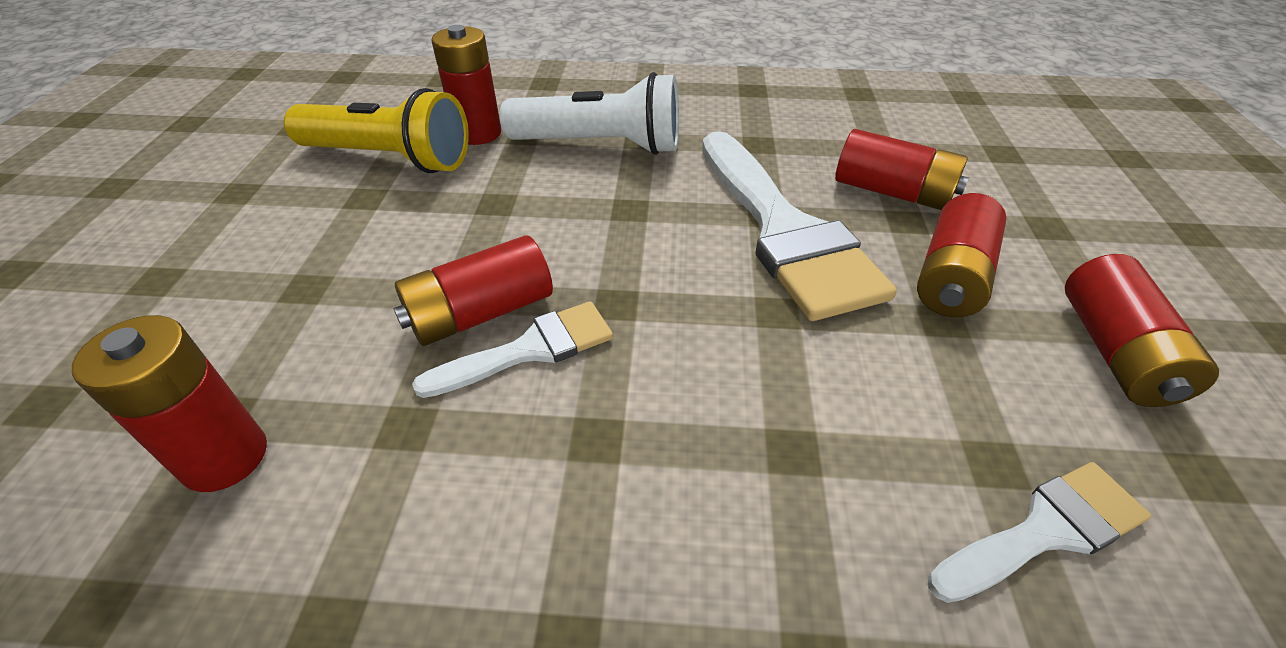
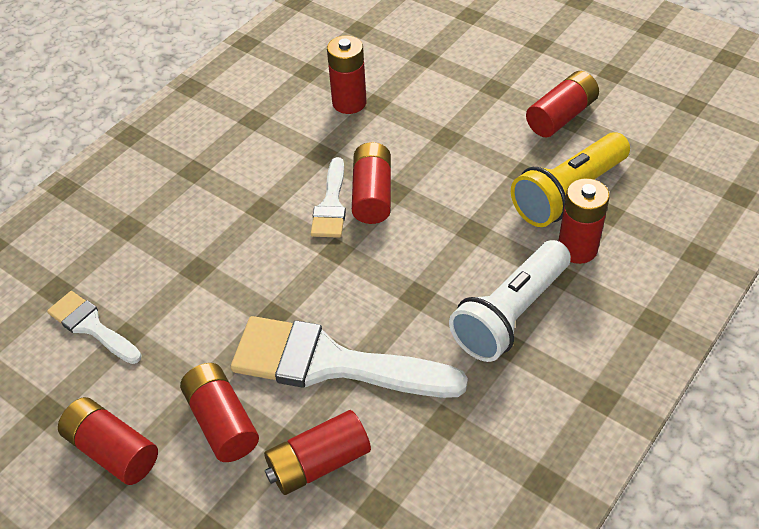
camera: 125 degrees right, 5 degrees up
(228, 200) = (561, 116): none -> red battery
(1045, 531) = (91, 326): white brush -> white brush turned 120 degrees clockwise

